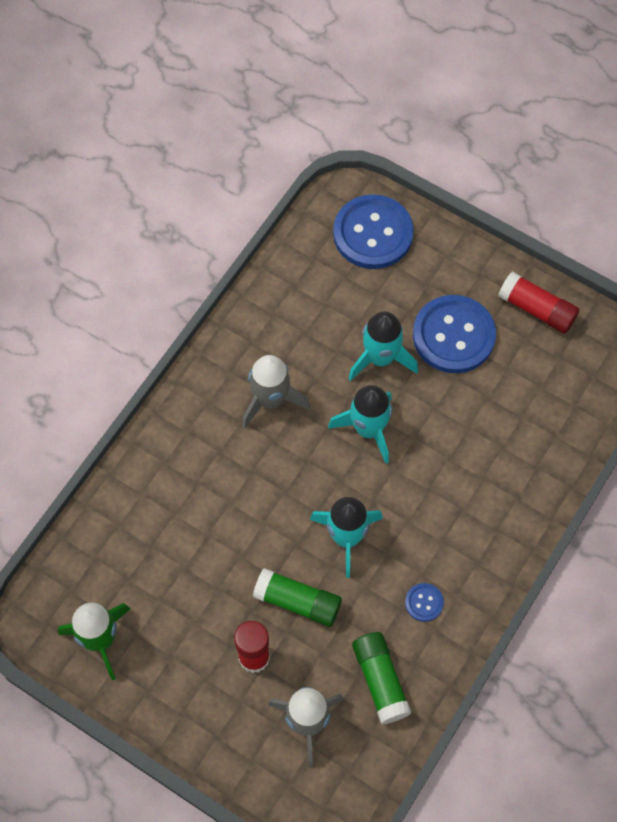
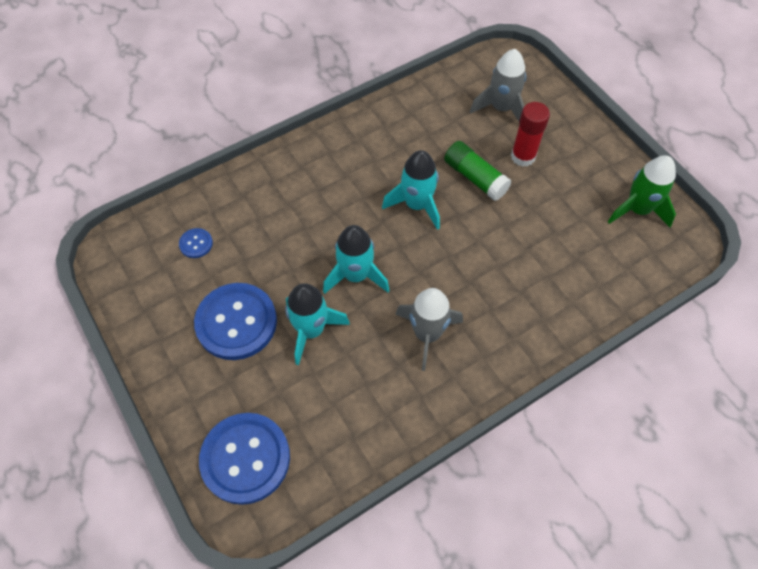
camera: 155 degrees left, 5 degrees down
(380, 680) = (439, 112): green glue stick -> none
(424, 602) = (383, 143): blue button -> blue button (196, 244)
(537, 309) = (150, 314): red glue stick -> none

